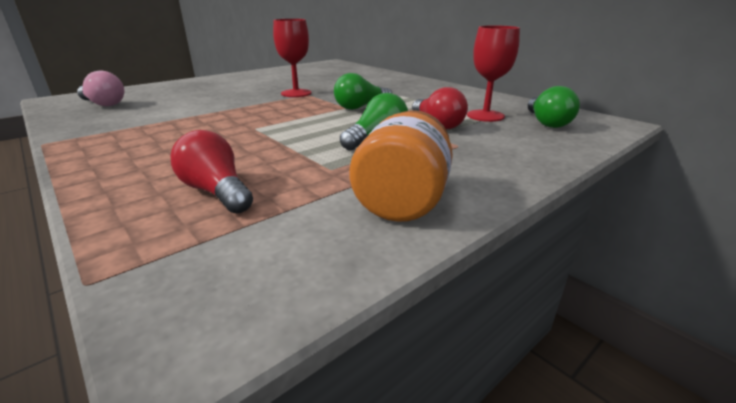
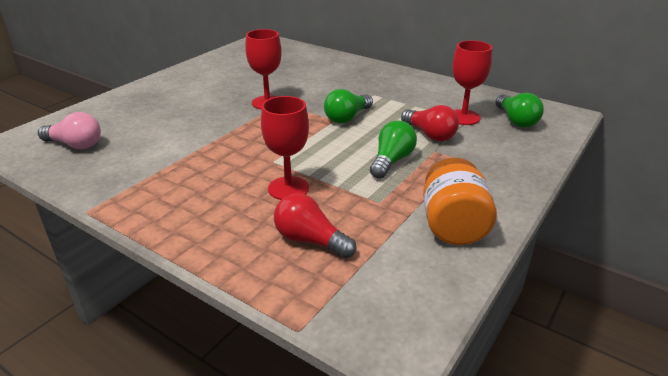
camera: 15 degrees left, 5 degrees up
(246, 148) = (288, 188): none -> red goblet

